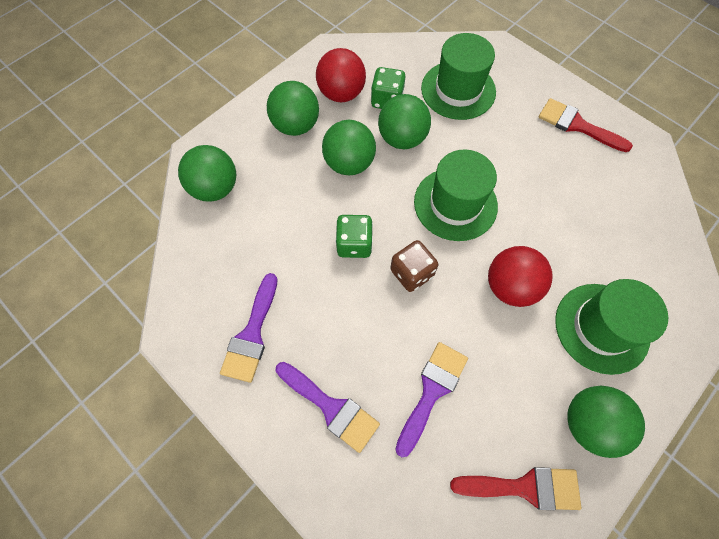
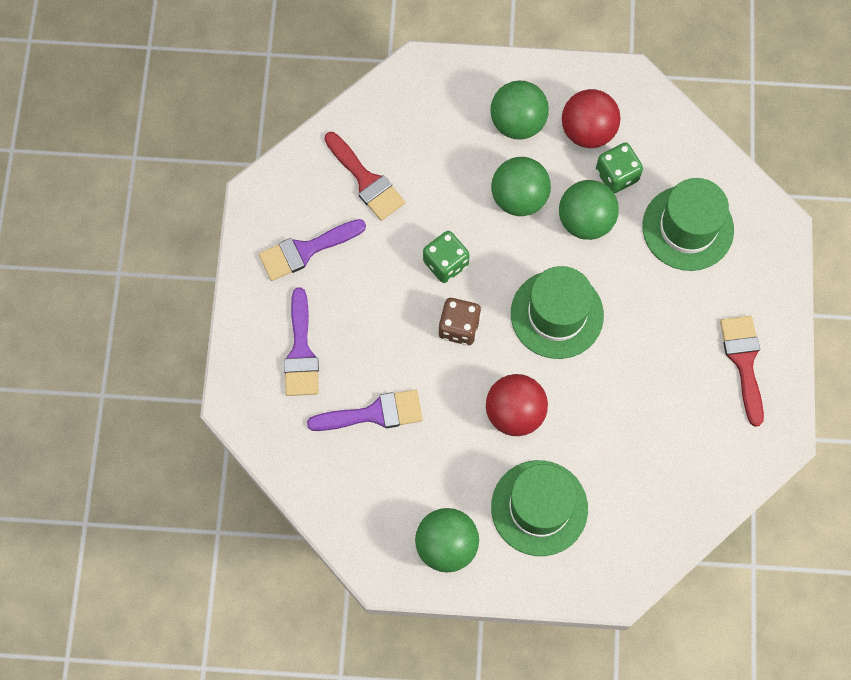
camera: 50 degrees right, 5 degrees up
(215, 188) = (399, 114): green ball -> none
(525, 487) = (358, 528): red brush -> red brush (366, 180)

